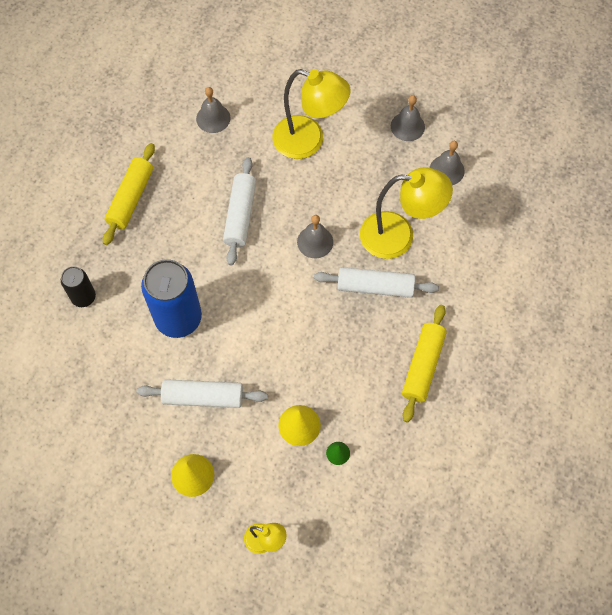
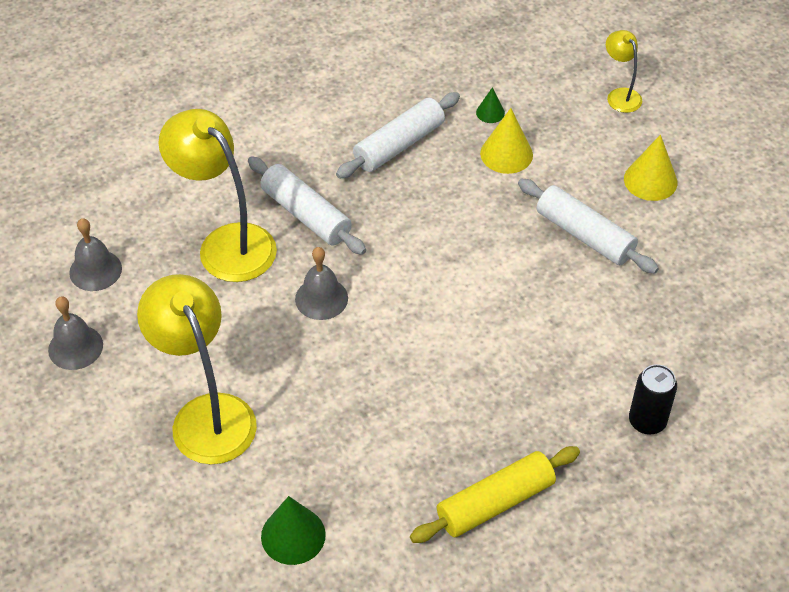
camera: 140 degrees left, 15 degrees down
(178, 318) = (549, 324): blue can -> none
(213, 118) = (293, 535): grey bell -> green cone
(240, 215) = (377, 385): white rolling pin -> white rolling pin (399, 145)
(423, 366) = (337, 124): yellow rolling pin -> none

